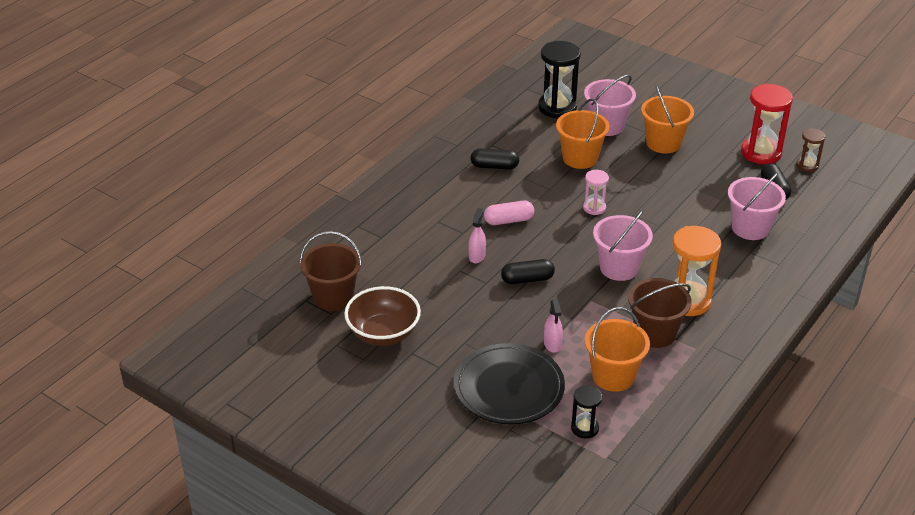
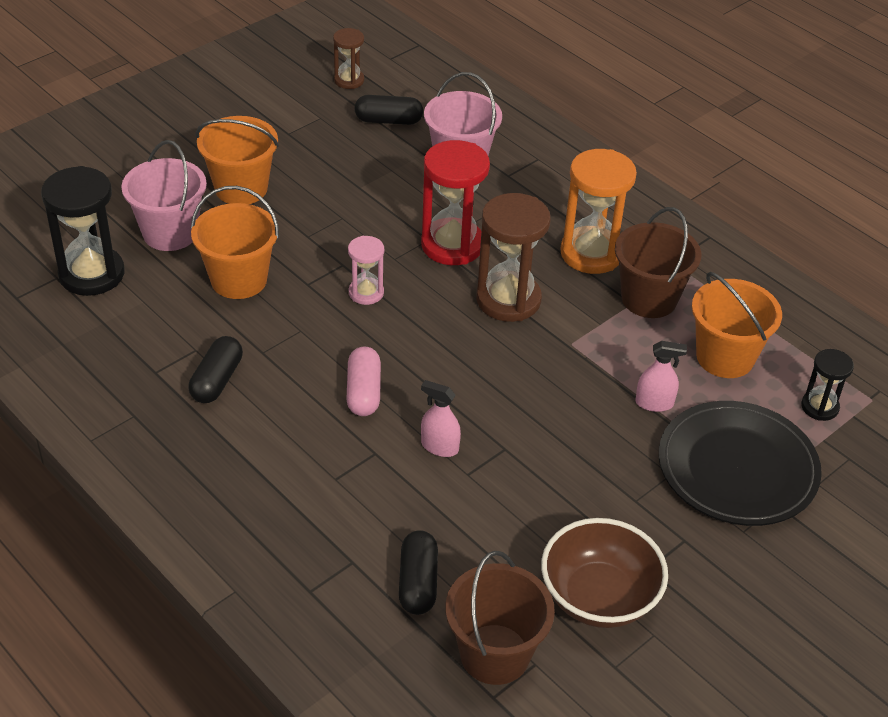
camera: 80 degrees left, 5 degrees up
(527, 279) = (509, 400): black capsule -> black capsule (418, 582)
(619, 268) = (508, 300): pink bucket -> brown hourglass
(761, 153) = (304, 109): red hourglass -> red hourglass (452, 245)

